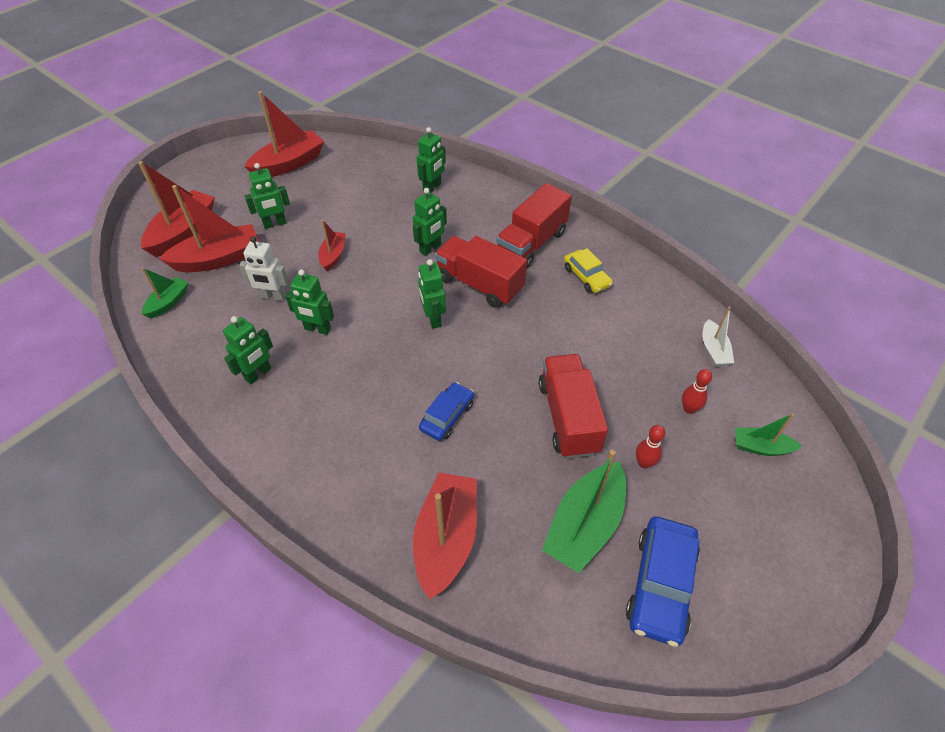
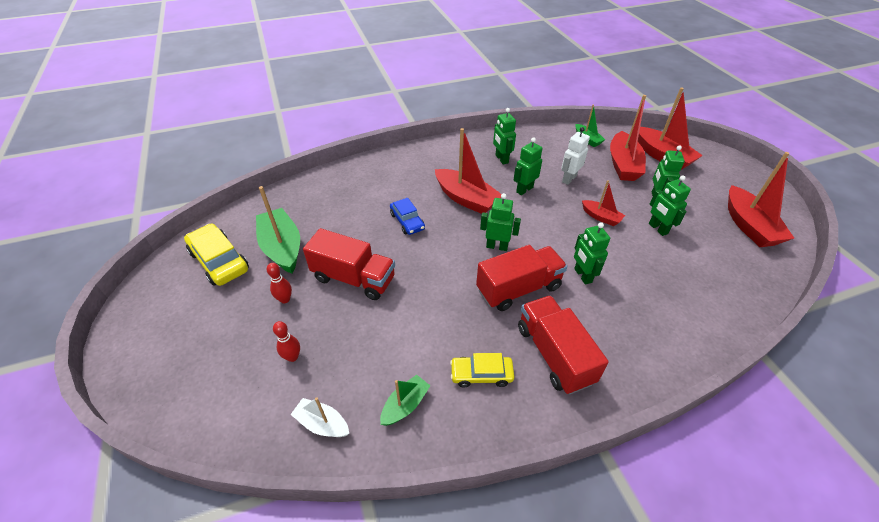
camera: 120 degrees right, 5 degrees down
(432, 188) = (681, 313): green robot -> green robot (657, 229)
(446, 539) = (333, 193): red boat -> red boat (466, 199)
(660, 584) = (219, 261): blue car -> yellow car
(760, 447) = (220, 382): green boat -> green boat (405, 405)

